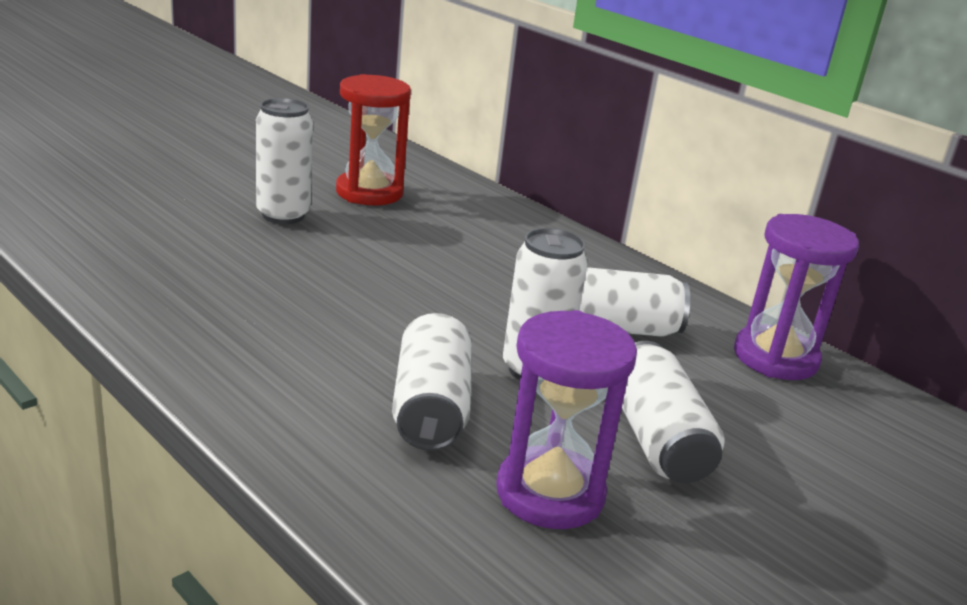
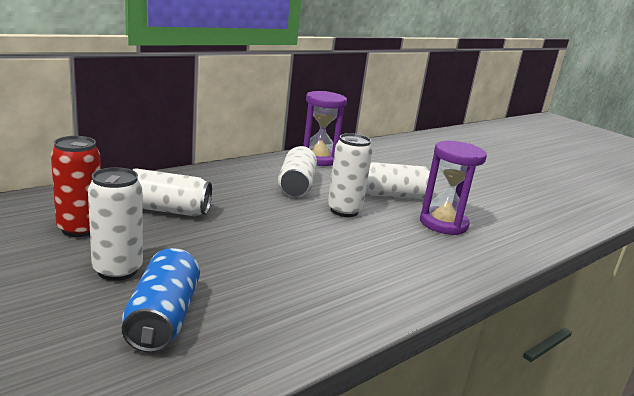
camera: 85 degrees left, 5 degrees down
(192, 240) = (163, 318): none -> blue can
(369, 192) = (80, 229): red hourglass -> red can
(430, 407) = (388, 241): white can -> white can (166, 210)

